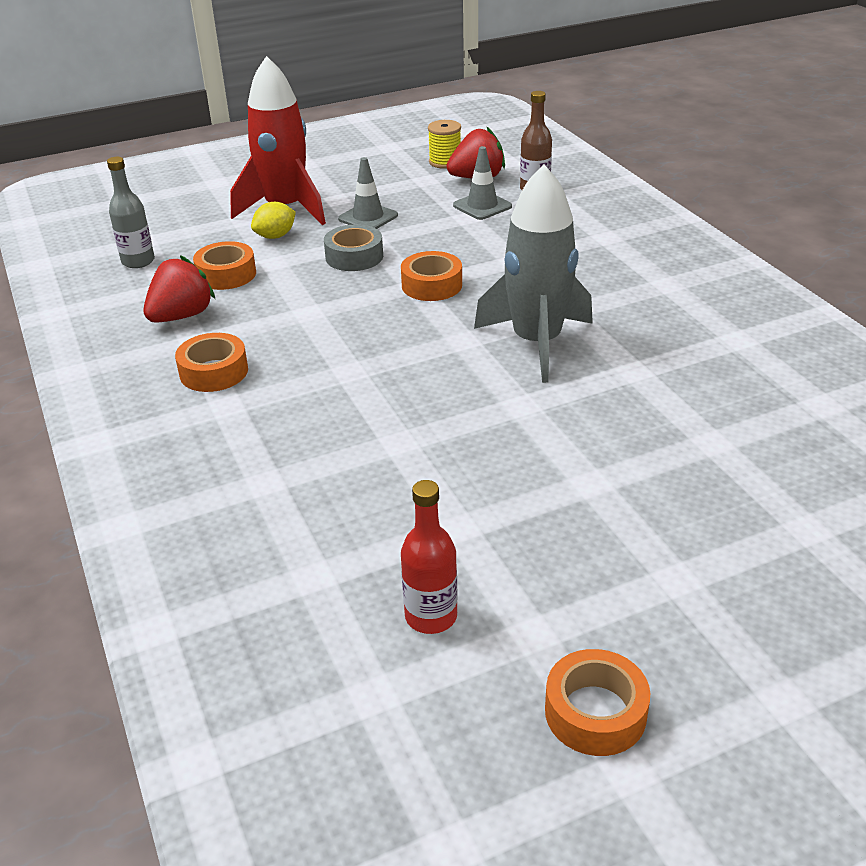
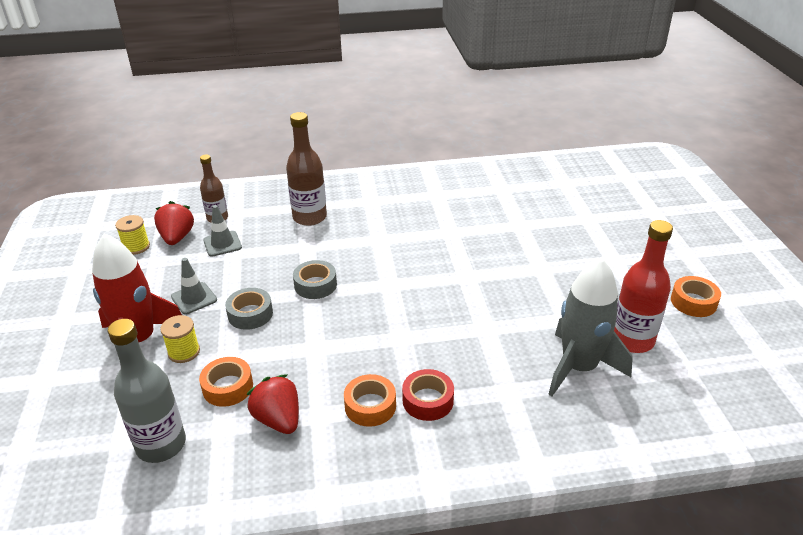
camera: 75 degrees left, 0 degrees up
(138, 261) = (161, 445): grey bottle -> grey bottle, size x1.59
(231, 414) = (428, 400): none -> red tape
(275, 236) = (184, 352): yellow lemon -> yellow spool
(431, 616) = (632, 340): red bottle -> red bottle, size x1.59
(432, 285) = (315, 285): orange tape -> grey tape
(536, 343) = (407, 257): grey rocket -> grey rocket (579, 367)
(583, 247) = (309, 217): none -> brown bottle

